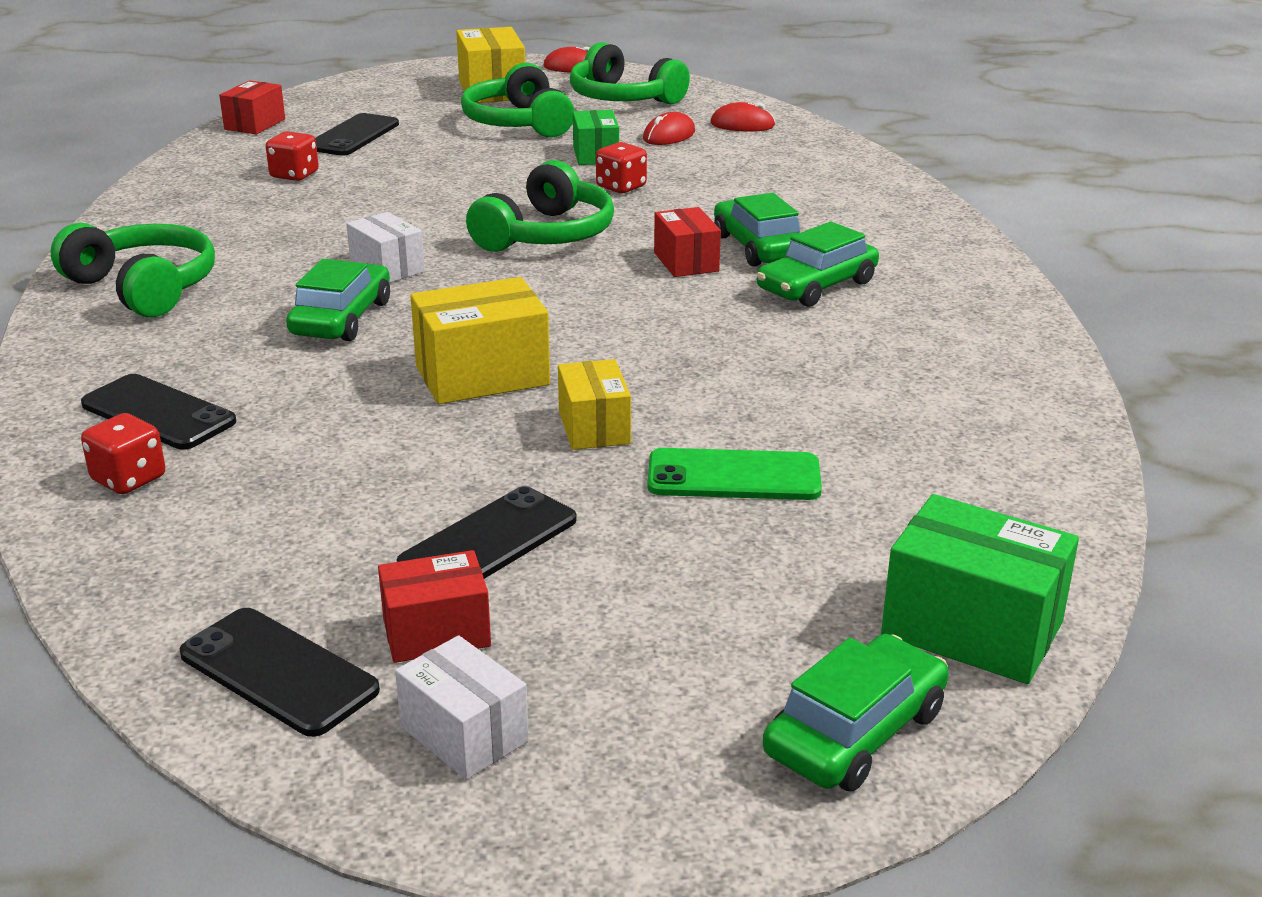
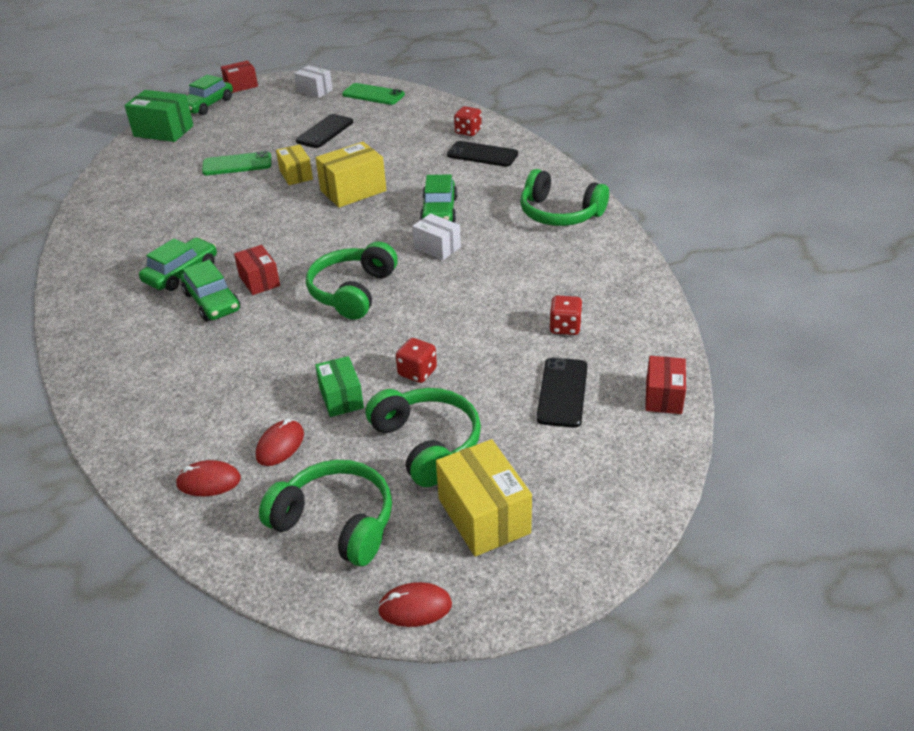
camera: 170 degrees right, 10 degrees up
(278, 672) = (373, 95): black phone -> green phone
(436, 633) = (332, 108): red box -> red box (241, 86)
(621, 187) = (312, 354): red dice -> red dice (417, 372)

